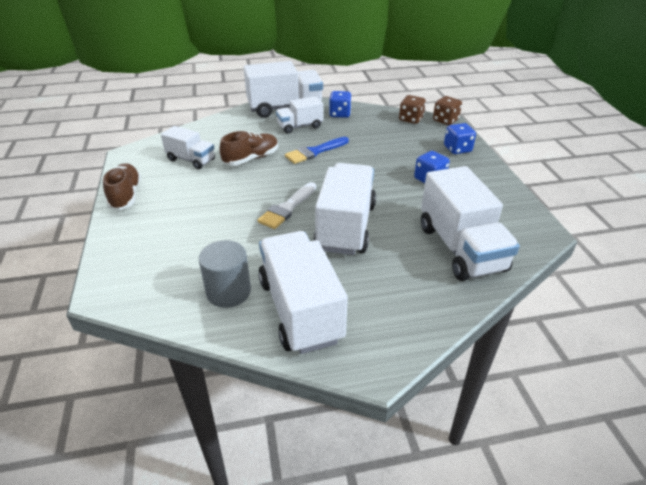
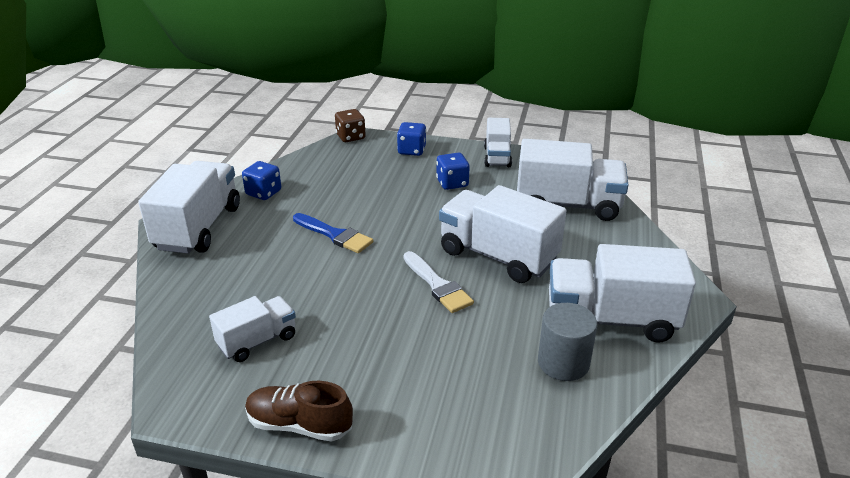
camera: 65 degrees left, 5 degrees down
(251, 159) = (305, 287): brown shoe -> none
(300, 126) = (262, 229): white truck -> white truck (497, 157)
(314, 152) = (335, 235): blue brush -> blue brush turned 45 degrees counterclockwise
(411, 119) = (327, 154): brown dice -> none

